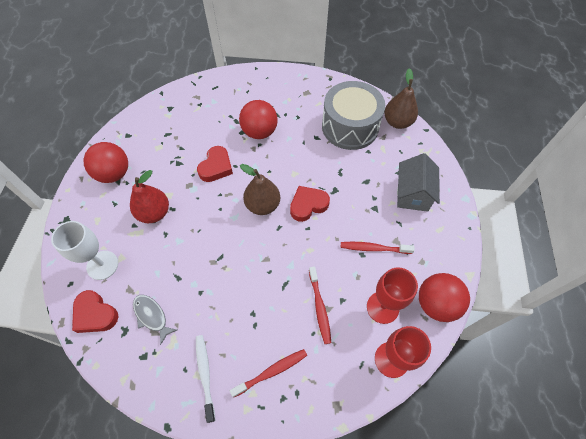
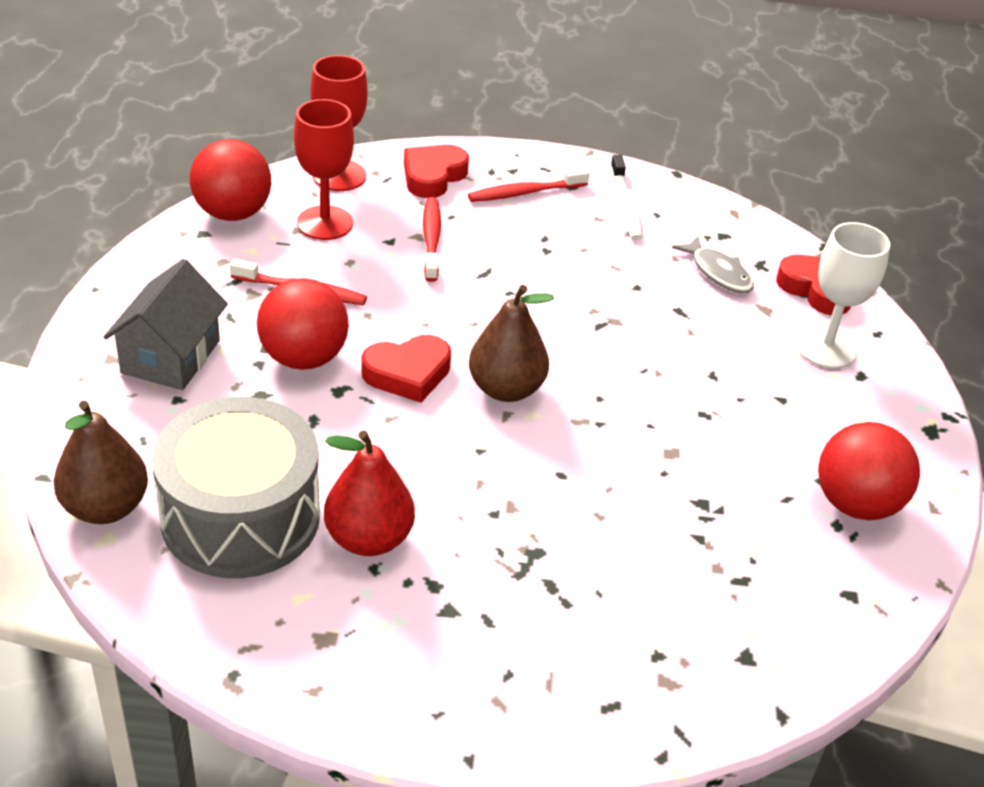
camera: 175 degrees left, 20 degrees down
(154, 213) = (742, 412): red pear -> red pear (369, 539)
(216, 167) = (607, 479): red heart -> red heart (433, 176)
(259, 132) = (489, 544): red ball -> red ball (303, 358)

